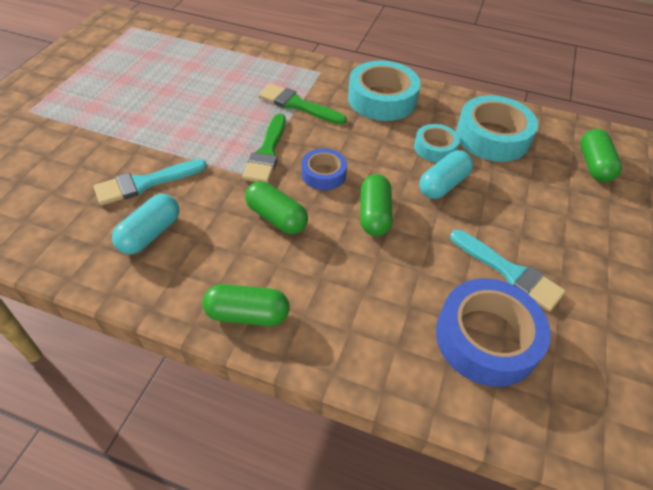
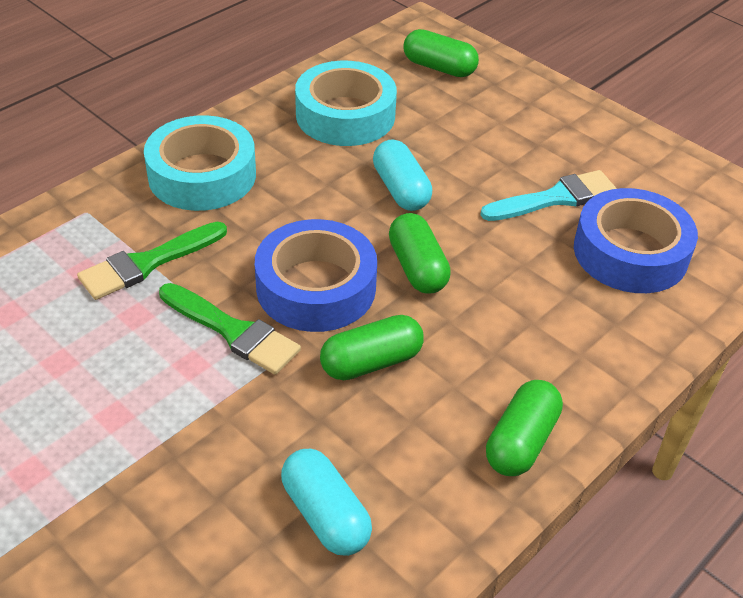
camera: 65 degrees left, 5 degrees down
(145, 183) = (207, 497): turquoise brush -> none
(323, 174) = (316, 287): blue tape -> blue tape, size x1.78
(374, 215) = (417, 267): green capsule -> green capsule turned 45 degrees clockwise
(435, 148) = (333, 169): turquoise tape -> none

